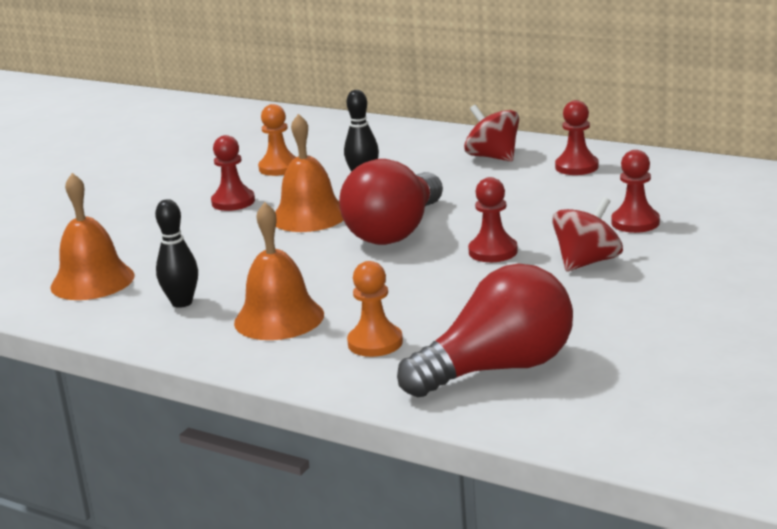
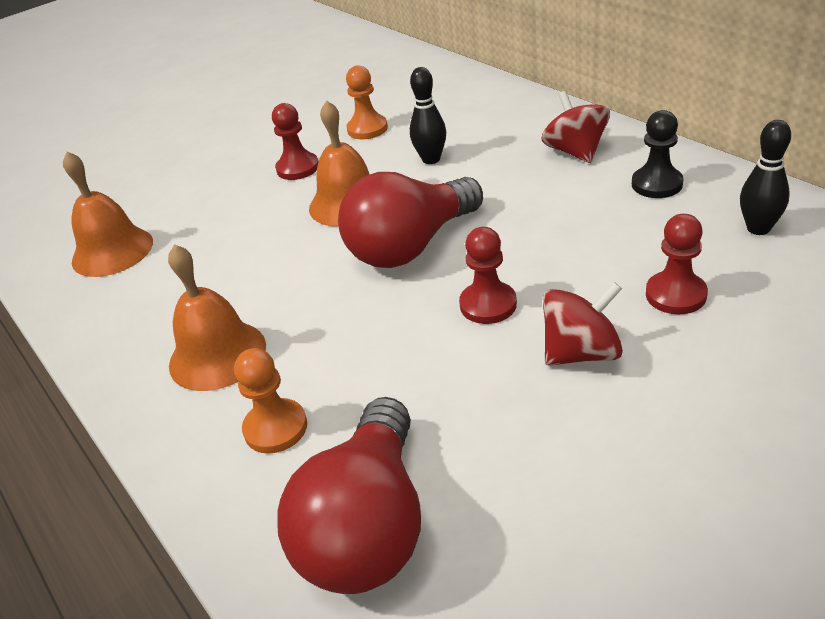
camera: 25 degrees right, 15 degrees up
(182, 303) = (156, 304): black bowling pin -> black bowling pin (758, 228)
(498, 369) = (368, 526): red light bulb -> red light bulb turned 105 degrees clockwise
(576, 167) = (656, 184): red pawn -> black pawn

